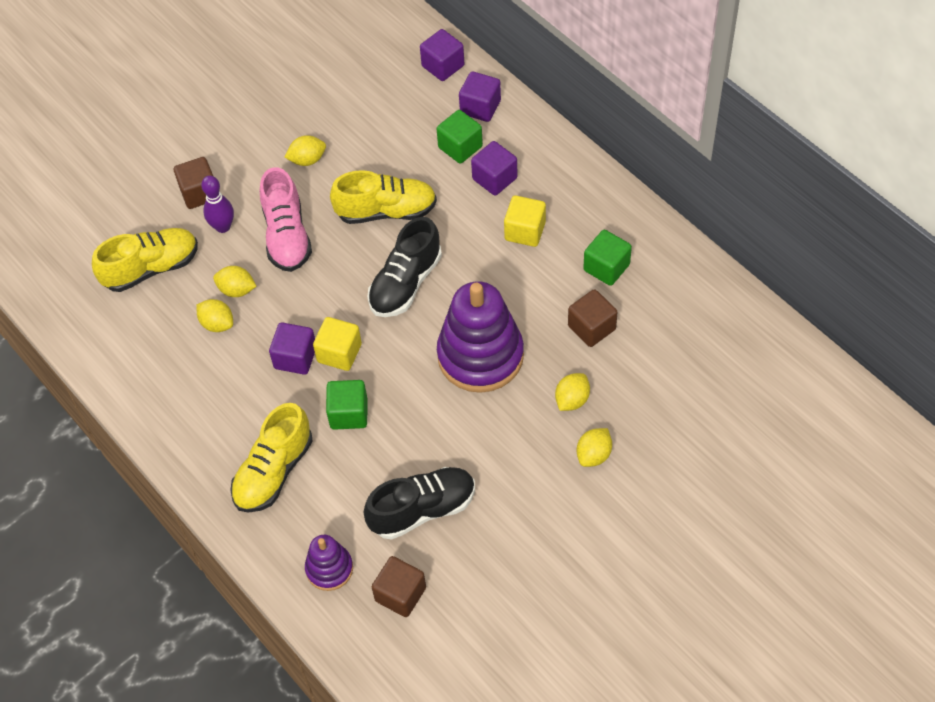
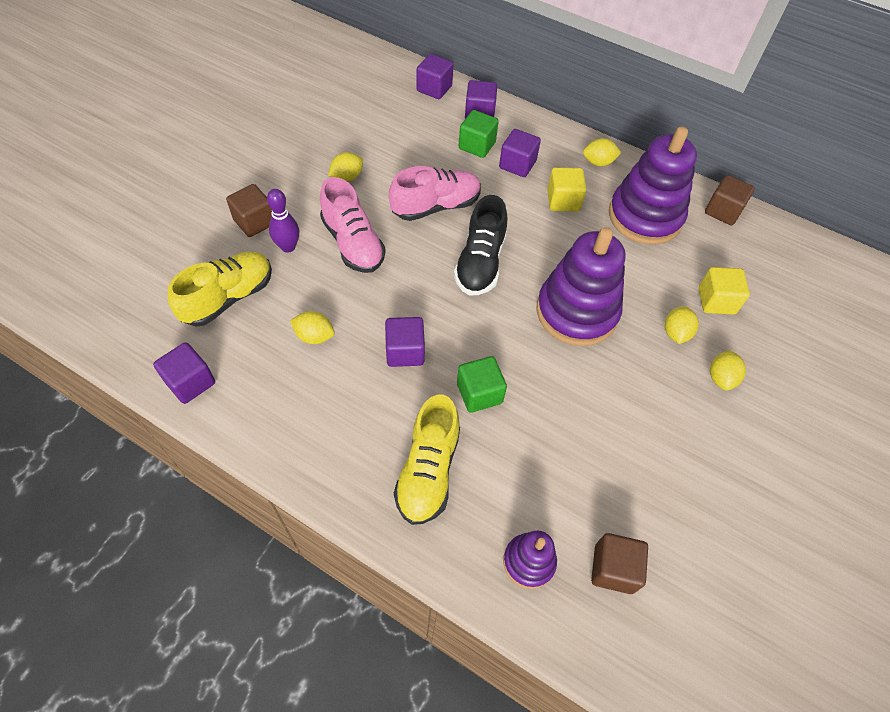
camera: 25 degrees left, 0 degrees up
(95, 343) = (190, 382): none -> purple cube
(237, 290) = (322, 300): yellow lemon -> yellow lemon (598, 162)
(339, 353) = (446, 338): yellow cube -> yellow cube (716, 301)
(386, 211) = (436, 206): yellow shoe -> pink shoe
(422, 510) = (593, 472): black shoe -> none
(591, 328) = (659, 267): brown cube -> brown cube (723, 211)
(606, 267) = (645, 217): green cube -> purple stacking toy

